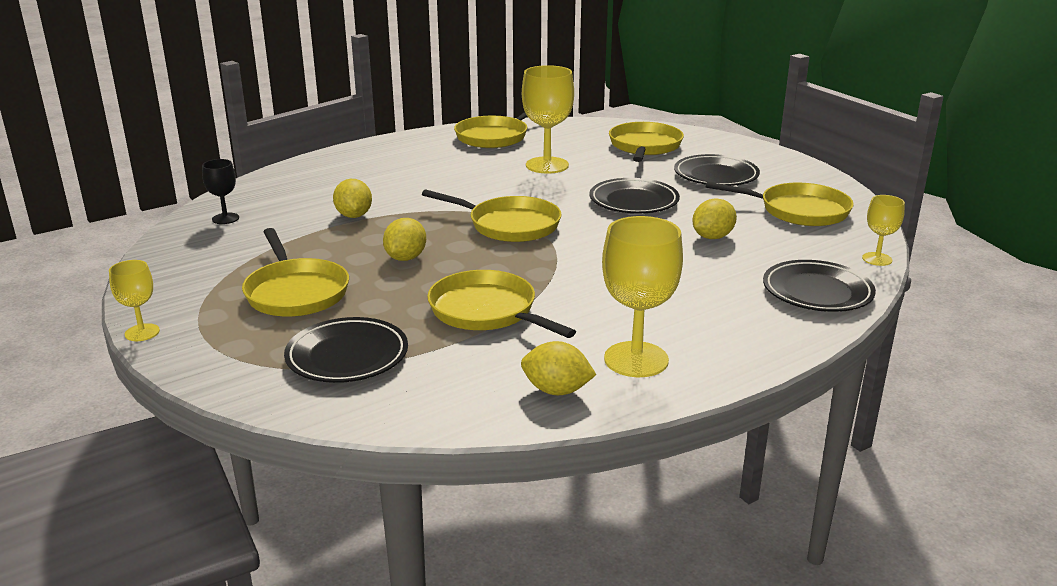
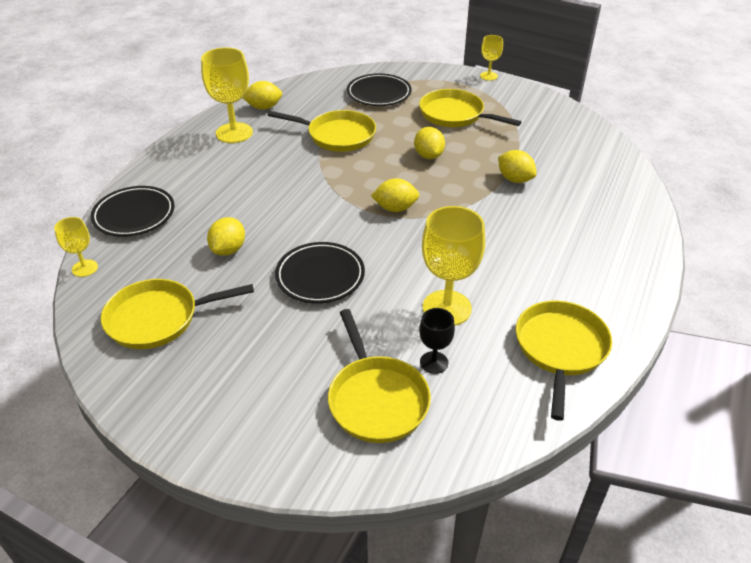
camera: 150 degrees right, 15 degrees up
(225, 218) = (589, 148): black goblet -> black goblet (434, 362)
(509, 225) = (395, 208): yellow pan -> yellow lemon
(716, 176) = (261, 358): black plate -> none

